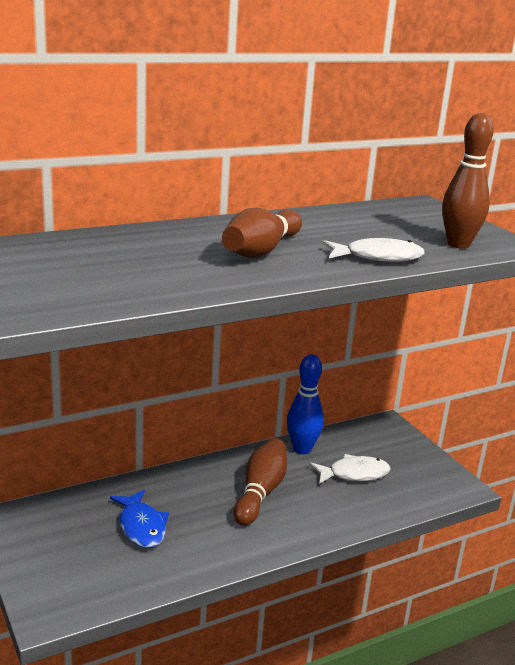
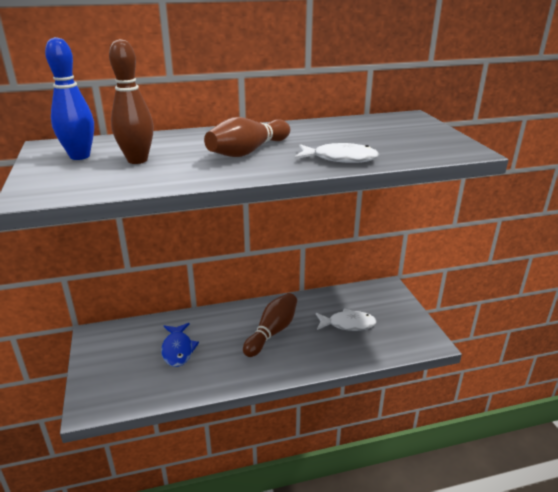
camera: 15 degrees right, 5 degrees up
(302, 449) = (315, 301): blue bowling pin -> blue bowling pin (80, 156)
(458, 244) = (419, 149): brown bowling pin -> brown bowling pin (137, 160)

